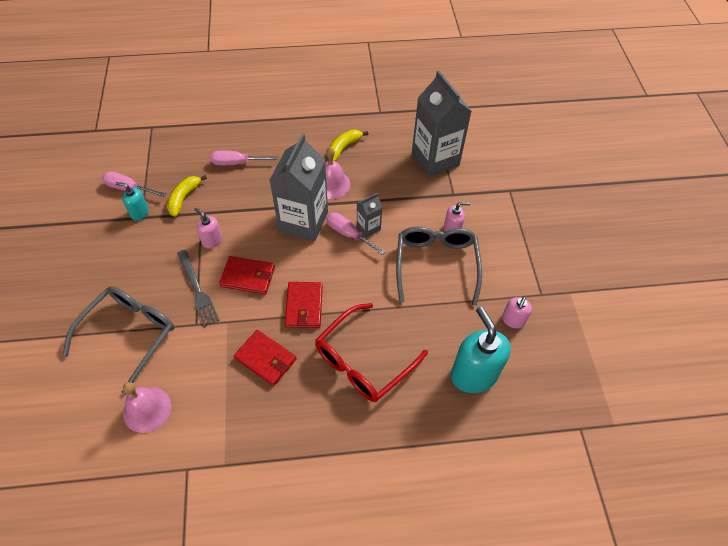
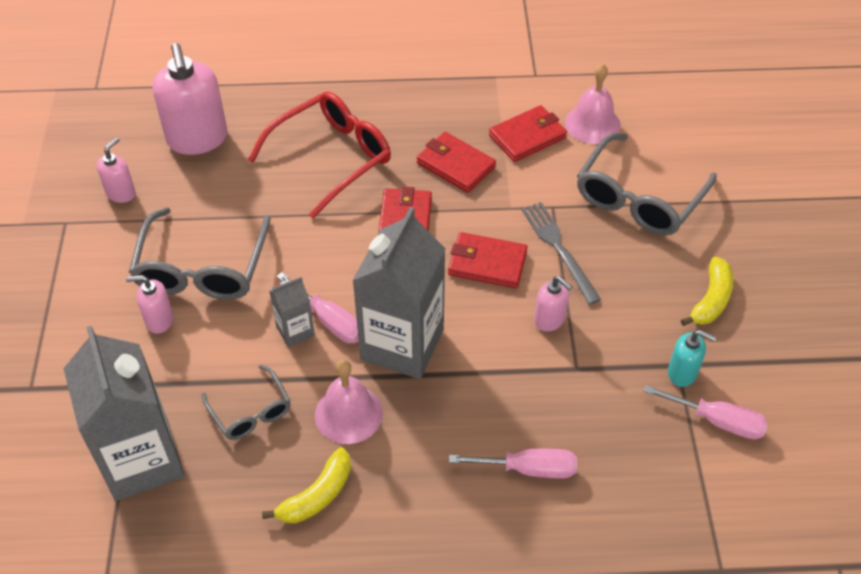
camera: 175 degrees left, 5 degrees down
(184, 198) = (612, 397): yellow banana -> yellow banana (711, 300)
(205, 392) = (527, 136): none -> red wallet
(385, 183) = (250, 411): none -> grey glasses
(473, 374) = (197, 139): turquoise soap dispenser -> pink soap dispenser

